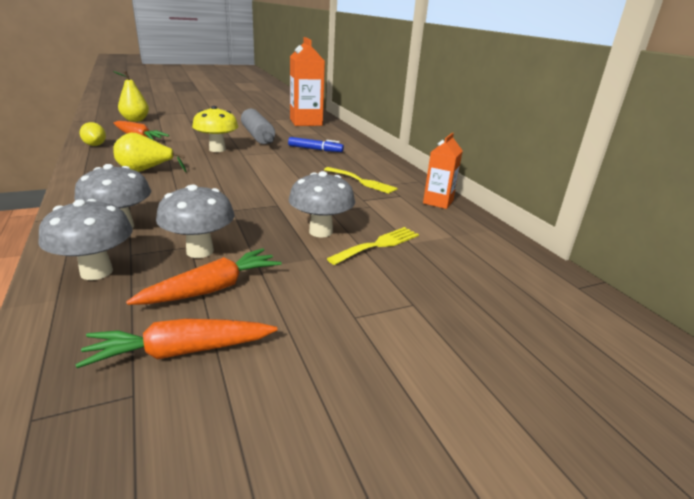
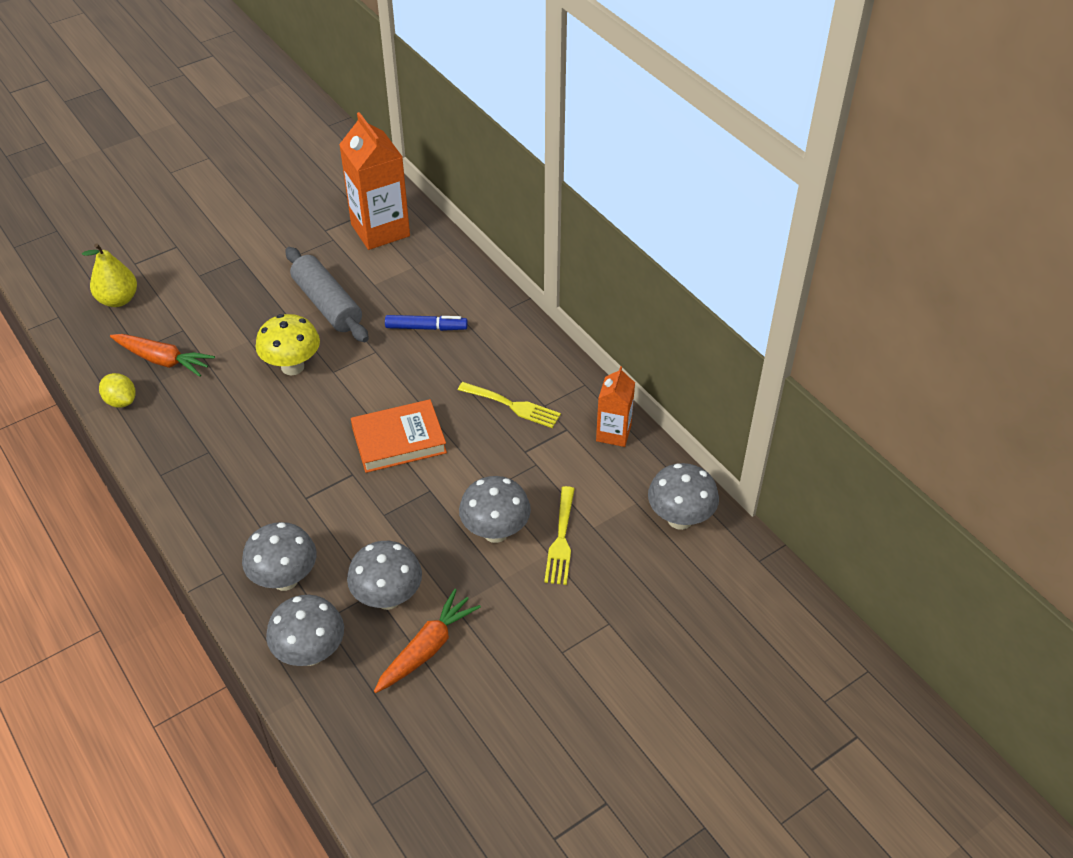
camera: 10 degrees left, 20 degrees up
(145, 171) = (234, 453): yellow pear -> none
(181, 352) = (438, 724): orange carrot -> none
(268, 182) = (399, 440): none -> orange book
(378, 245) = (561, 540): yellow fork -> yellow fork turned 150 degrees clockwise
(494, 250) = (680, 519): none -> grey mushroom

